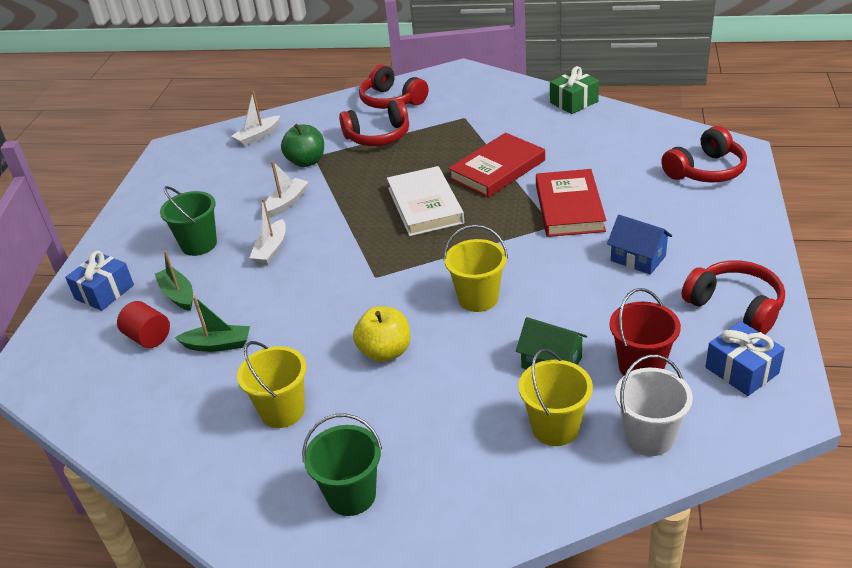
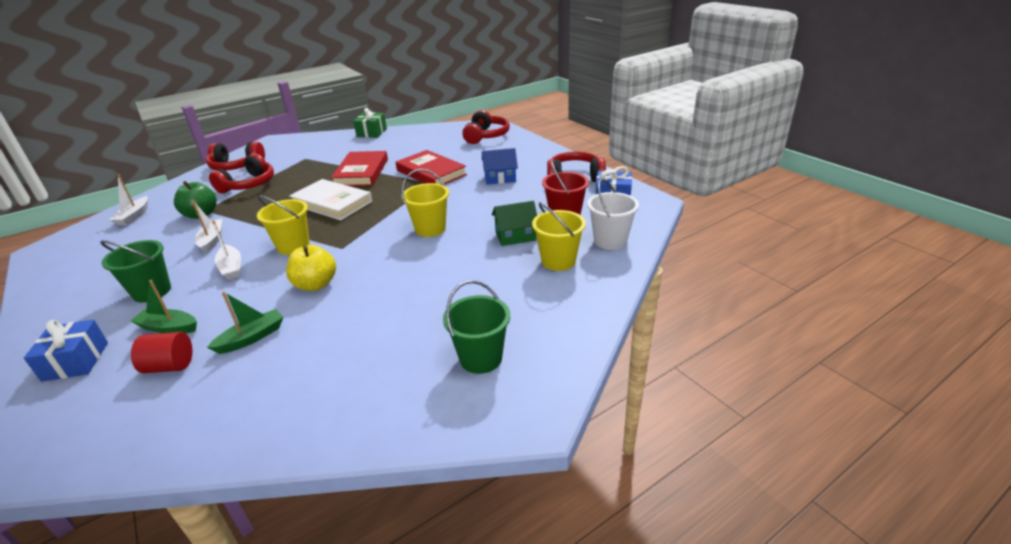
camera: 45 degrees left, 5 degrees down
(282, 411) = (364, 345): yellow bucket -> yellow bucket (293, 246)
(385, 352) = (402, 279): yellow apple -> yellow apple (316, 284)

